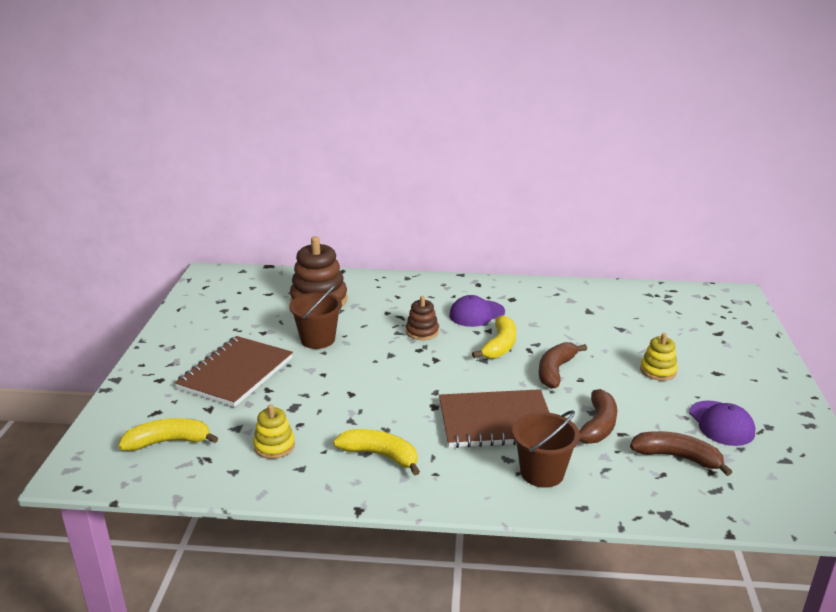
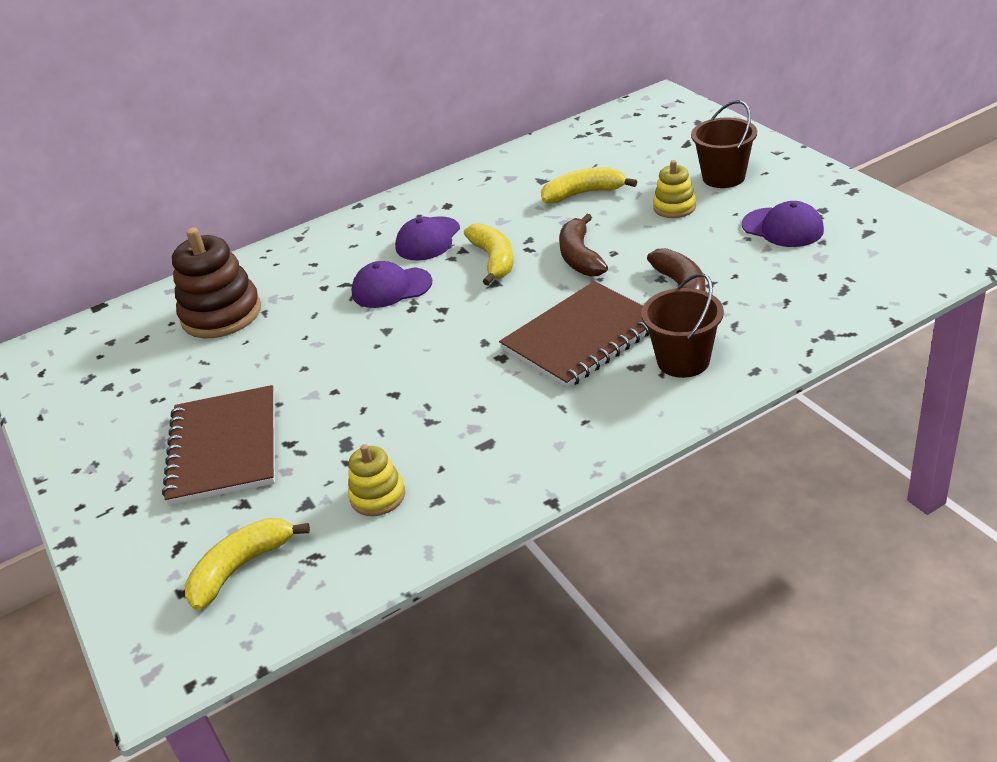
camera: 30 degrees left, 10 degrees up
(318, 340) = (278, 358): brown bucket -> brown bucket (723, 177)
(380, 455) = (507, 437): yellow banana -> yellow banana (584, 194)
(422, 332) = (391, 288): brown stacking toy -> purple cap
(677, 457) = (781, 279): brown banana -> none

